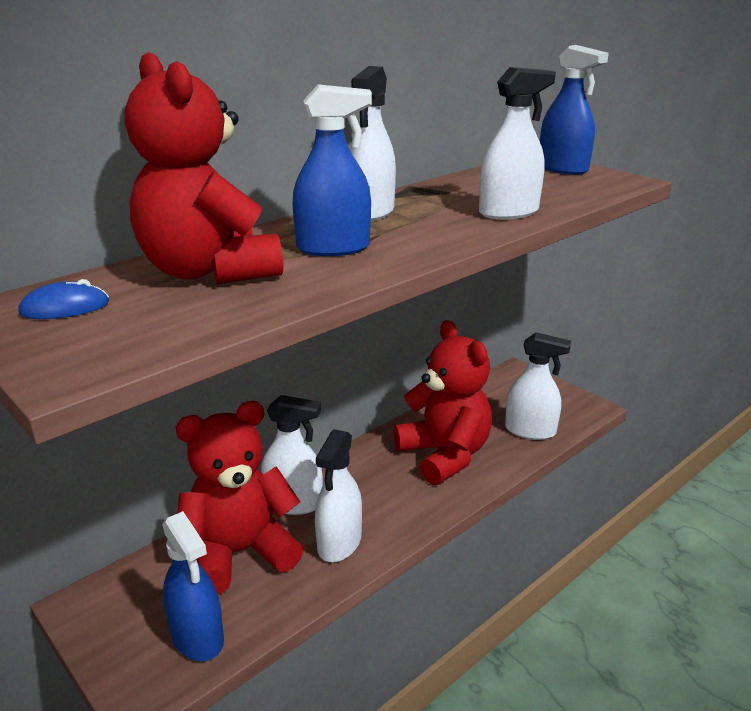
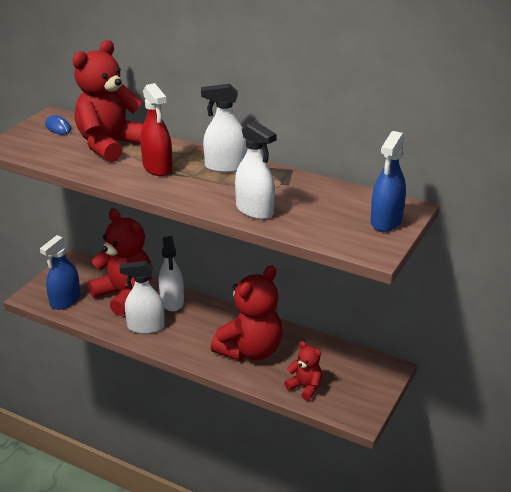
camera: 70 degrees right, 5 degrees up
(333, 248) = (157, 167): blue spray bottle -> red spray bottle
(530, 430) = (305, 387): white spray bottle -> red teddy bear

